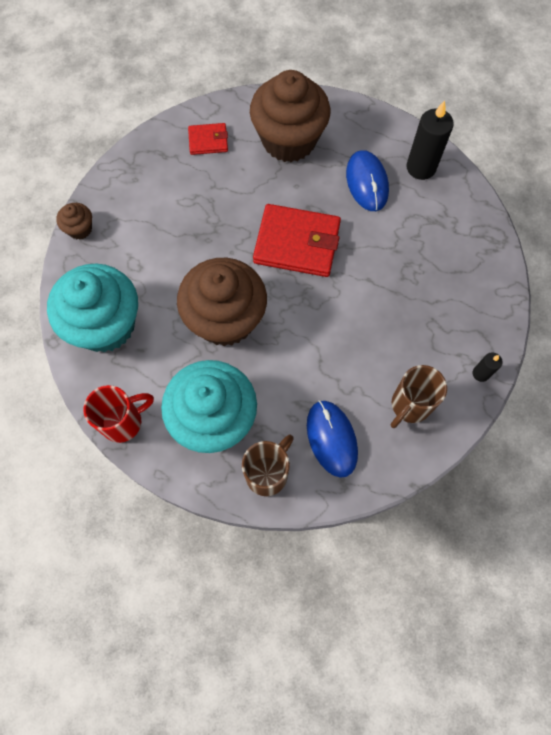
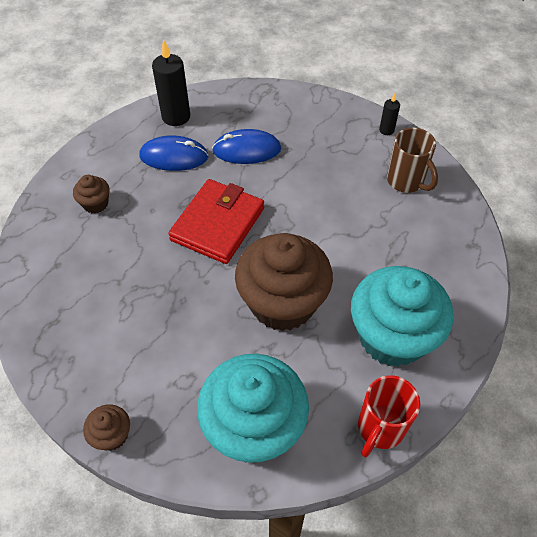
camera: 75 degrees left, 15 degrees down
(123, 422) = (380, 428): red mug -> red mug turned 135 degrees counterclockwise
(208, 141) = (58, 274): red wallet -> none
(268, 473) = (456, 302): brown mug -> none
(289, 140) = (95, 204): brown cupcake -> brown cupcake, size x0.43
(331, 438) = (428, 243): blue mouse -> blue mouse (246, 150)

